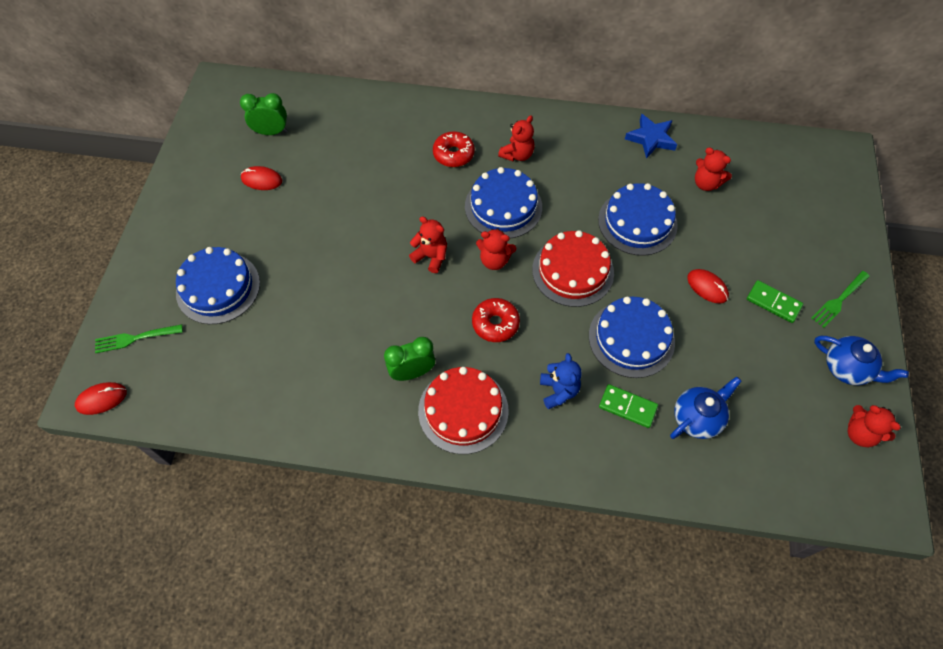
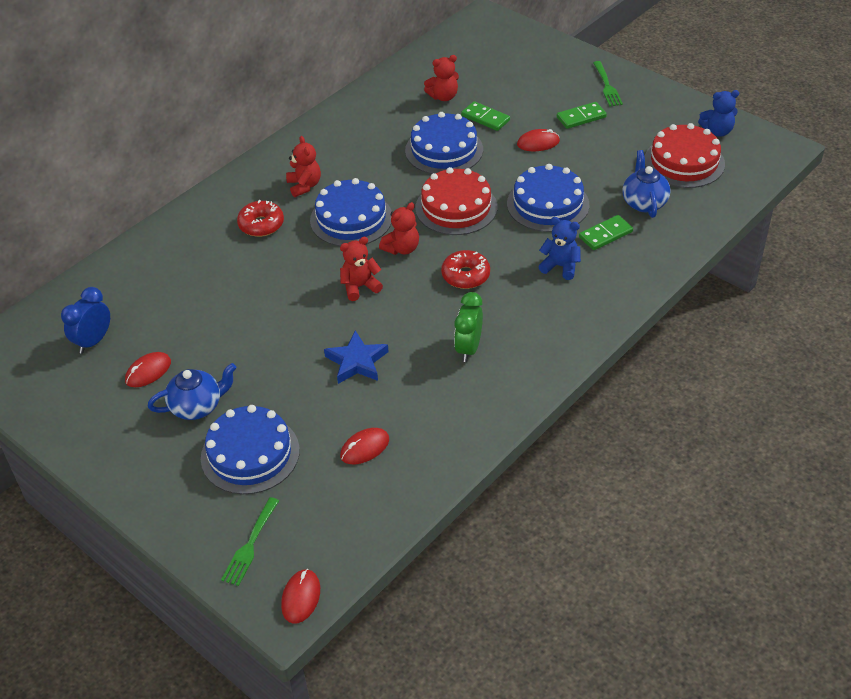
camera: 55 degrees left, 15 degrees down
(263, 358) = (365, 448): none -> red mouse
(271, 132) = (93, 341): green clock -> blue clock
(463, 410) = (532, 331): red cake -> red cake (684, 162)
(651, 138) = (369, 103): blue star -> blue star (357, 361)
(705, 229) = (485, 118): none -> green domino
(847, 368) = (664, 111): blue teapot -> blue teapot (197, 406)
(860, 433) = (717, 131): red teddy bear -> blue teddy bear

